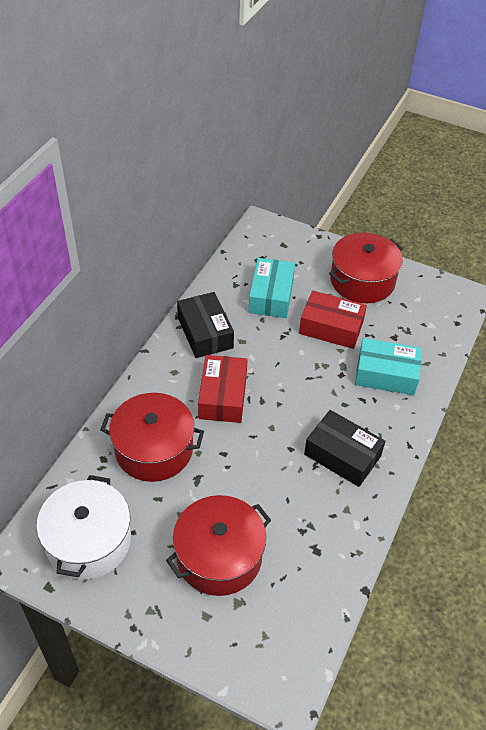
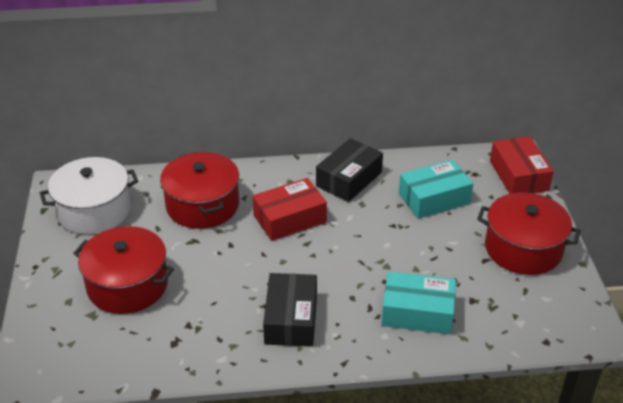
camera: 60 degrees right, 10 degrees down
(331, 327) = (437, 251): red box -> red box (519, 175)
(386, 374) = (417, 312): turquoise box -> turquoise box turned 60 degrees counterclockwise

